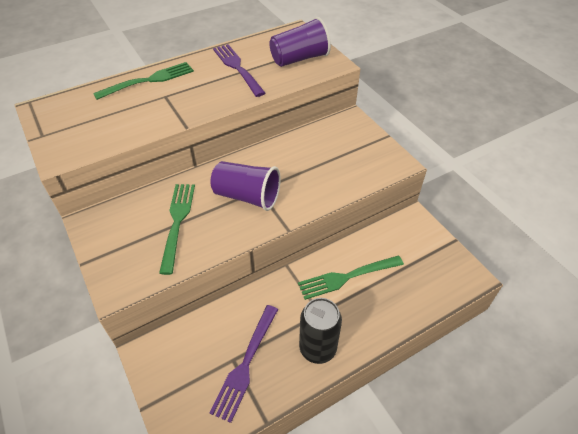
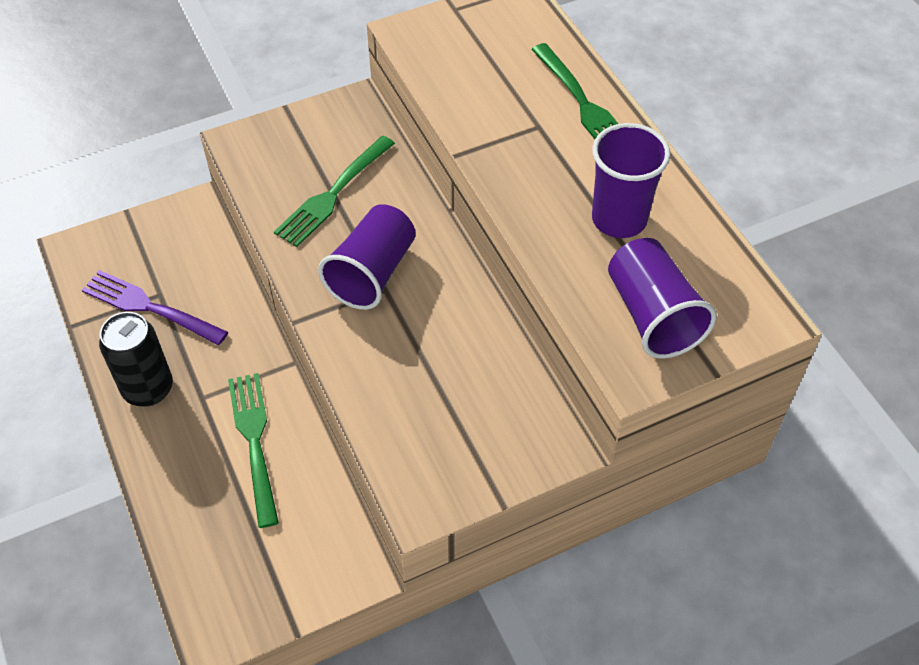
camera: 95 degrees right, 5 degrees up
(177, 223) = (334, 193): green fork -> green fork turned 120 degrees clockwise
(238, 68) = (619, 219): purple fork -> purple cup

